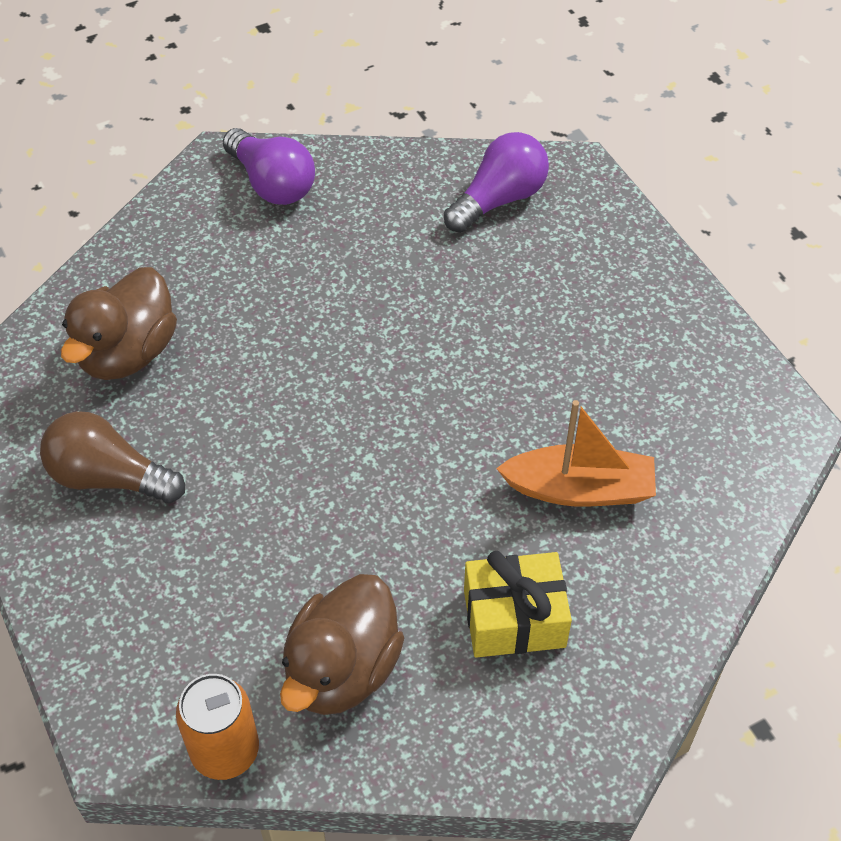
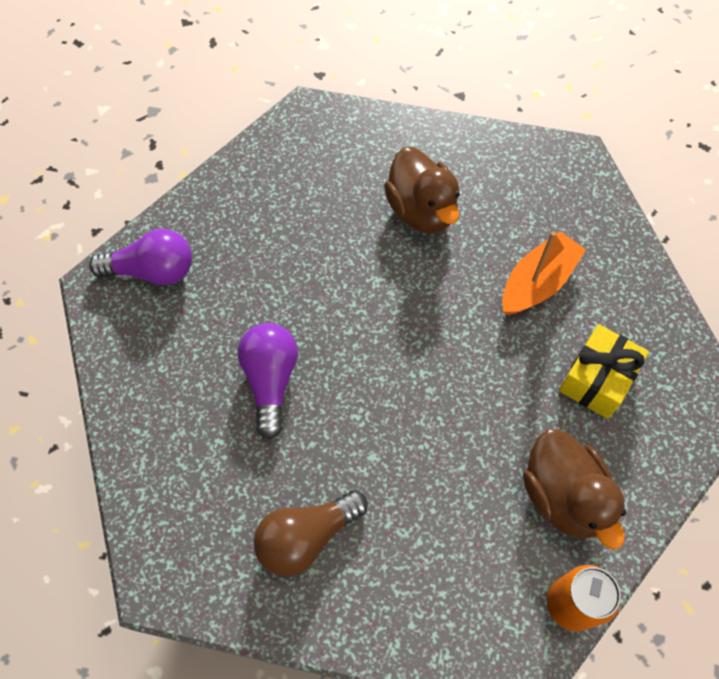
camera: 50 degrees left, 10 degrees up
(128, 353) = (212, 456): brown duck -> brown duck (421, 211)
(499, 199) = (293, 164): purple light bulb -> purple light bulb (270, 381)

